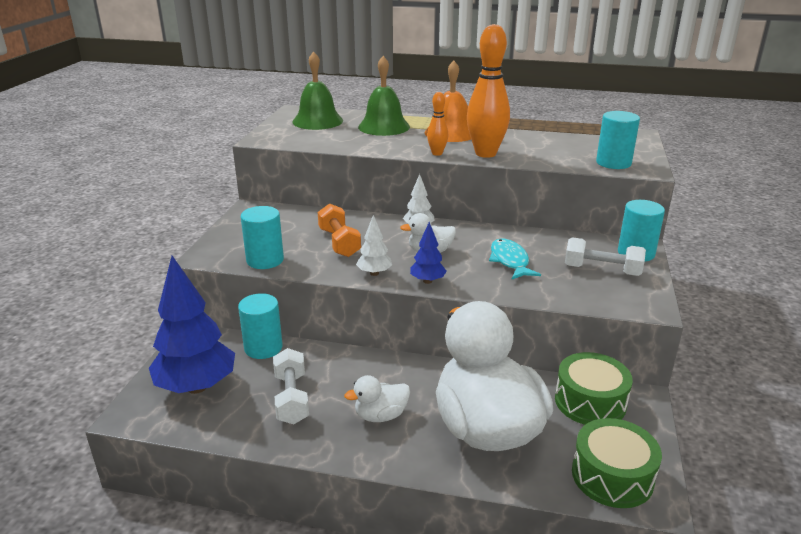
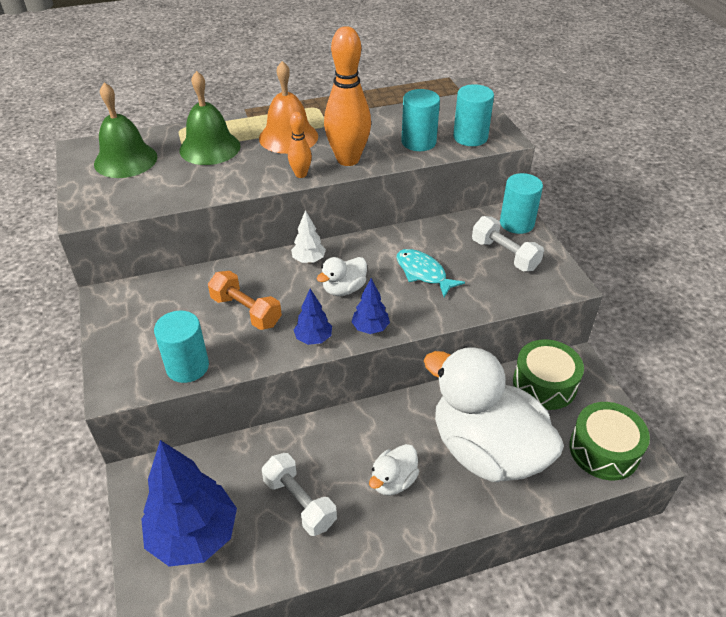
camera: 30 degrees left, 15 degrees up
(263, 348) = (224, 456): turquoise cylinder -> turquoise cylinder (418, 142)
(374, 273) = (313, 339): white tree -> blue tree
(602, 270) = (504, 255): white dumbbell -> white dumbbell turned 60 degrees clockwise

